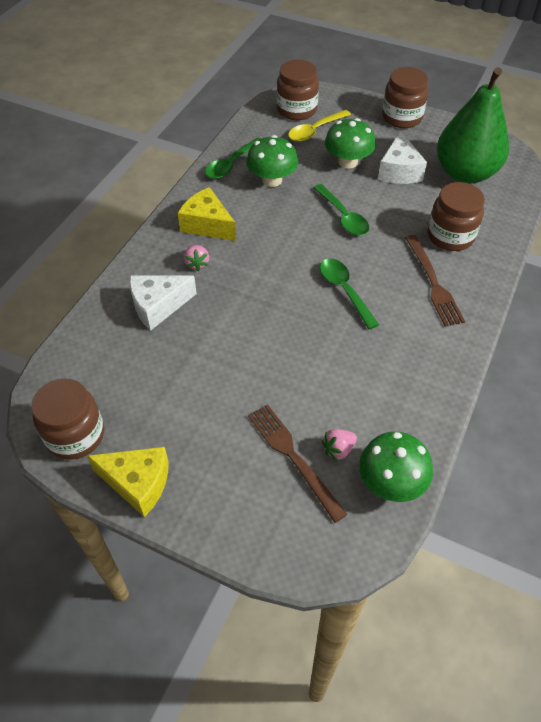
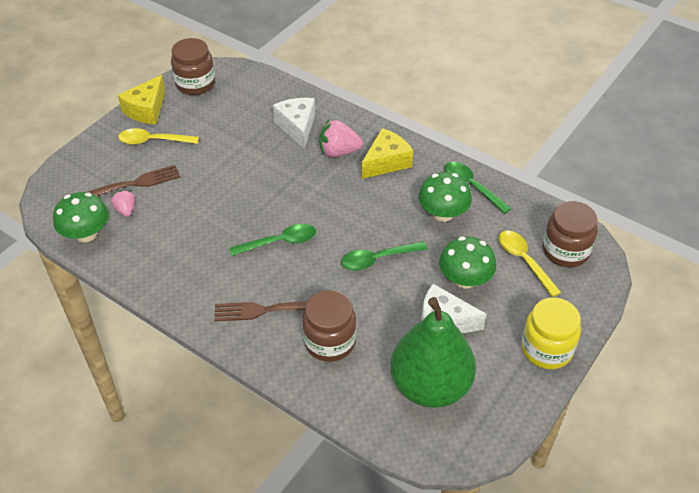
camera: 100 degrees right, 5 degrees down
(197, 263) = (338, 152): pink strawberry -> pink strawberry, size x1.67
(204, 455) = (153, 141): none -> yellow spoon
(402, 117) = (546, 349): brown jar -> yellow jar

